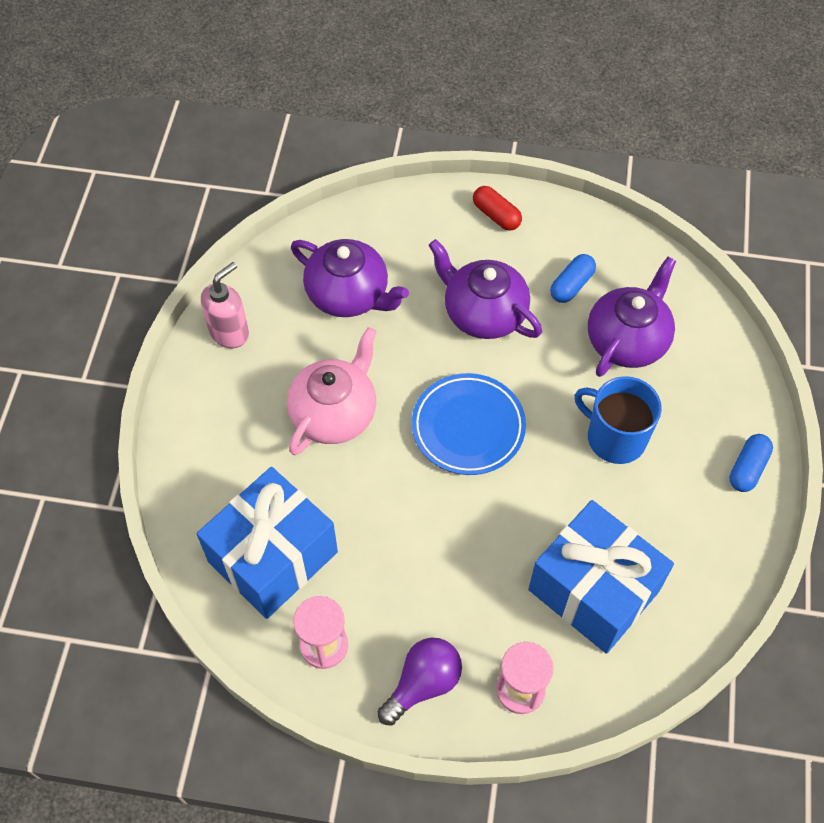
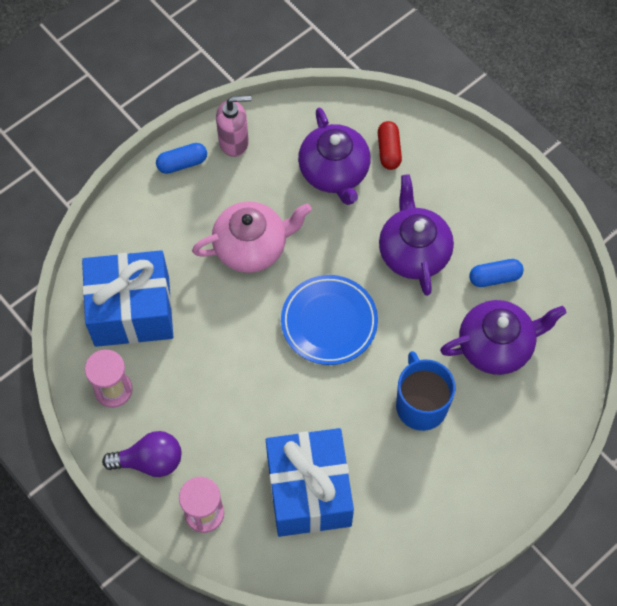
camera: 40 degrees right, 5 degrees up
(496, 215) = (489, 188): red capsule -> red capsule (389, 150)
(747, 468) = (492, 497): blue capsule -> blue capsule (182, 163)

